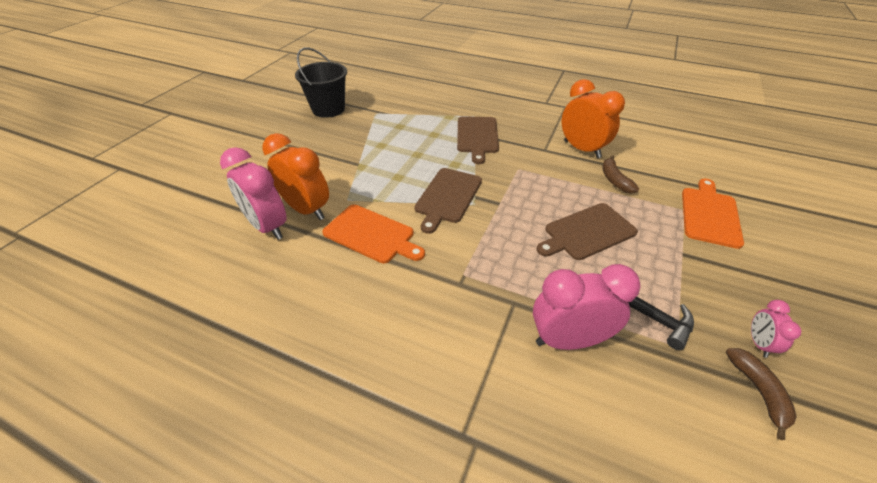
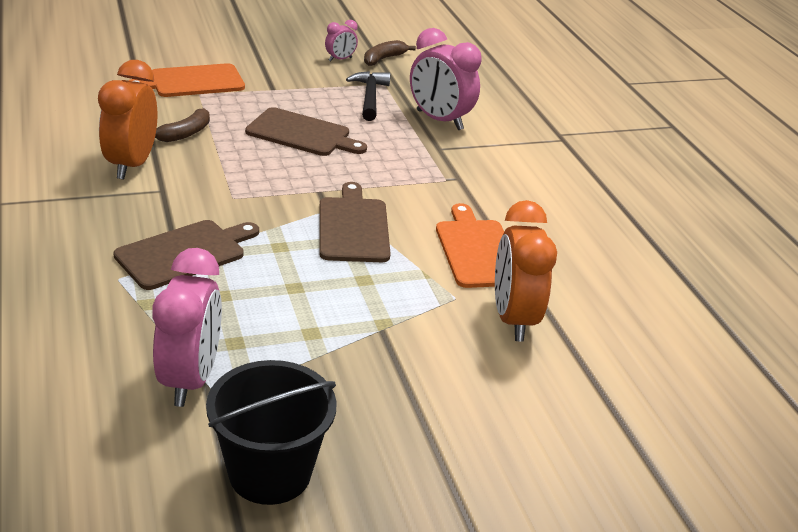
camera: 135 degrees left, 10 degrees down
(268, 226) = (575, 330): pink clock -> pink clock (190, 379)
(447, 197) = (353, 227): brown cutting board -> brown cutting board turned 75 degrees counterclockwise

